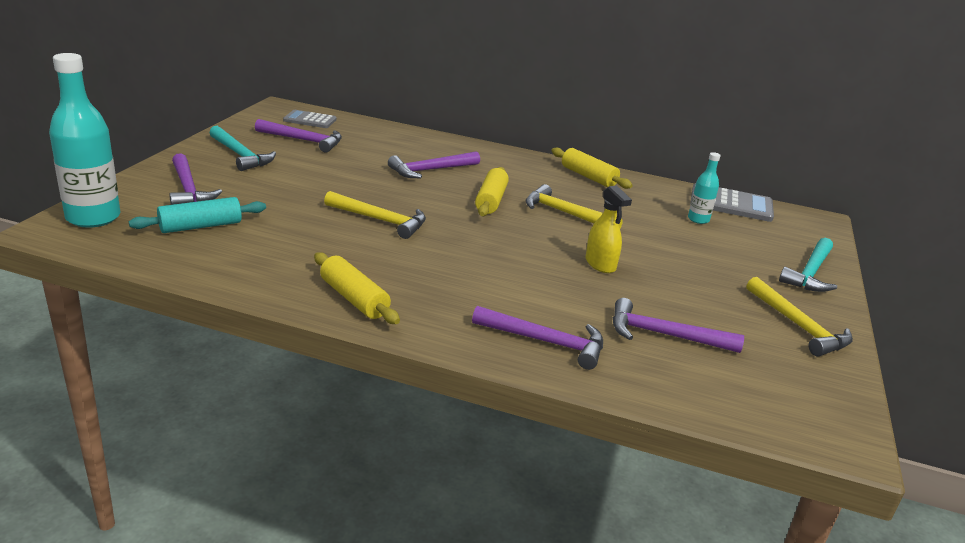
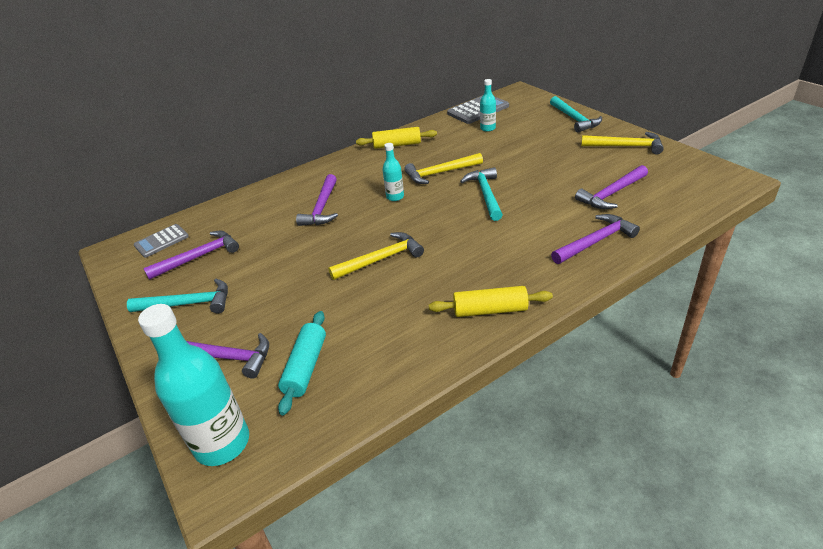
camera: 45 degrees left, 10 degrees up
(491, 200) = (395, 197): yellow rolling pin -> turquoise bottle
(557, 249) = (485, 194): none -> turquoise hammer
(600, 264) = (516, 185): yellow spray bottle -> none

